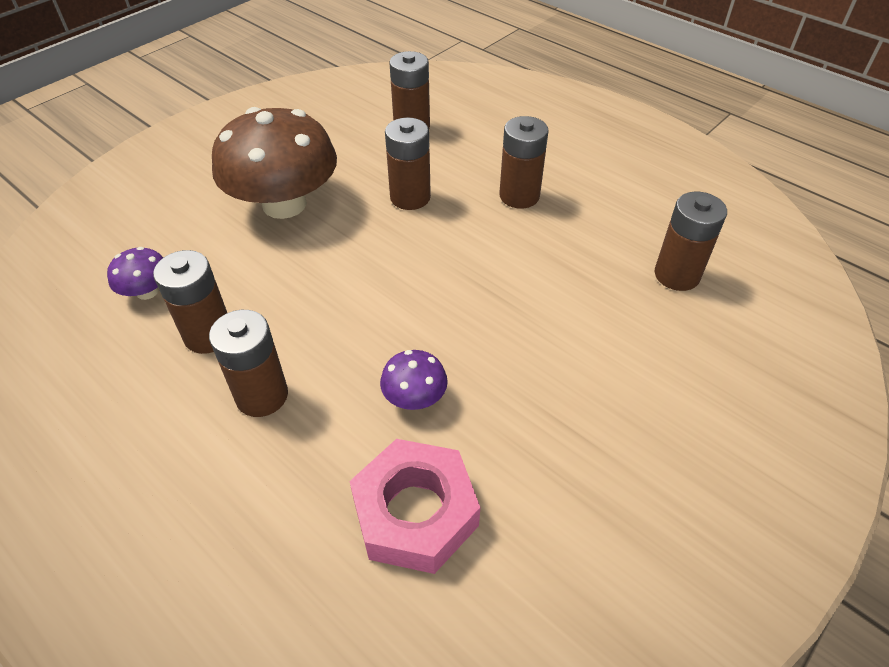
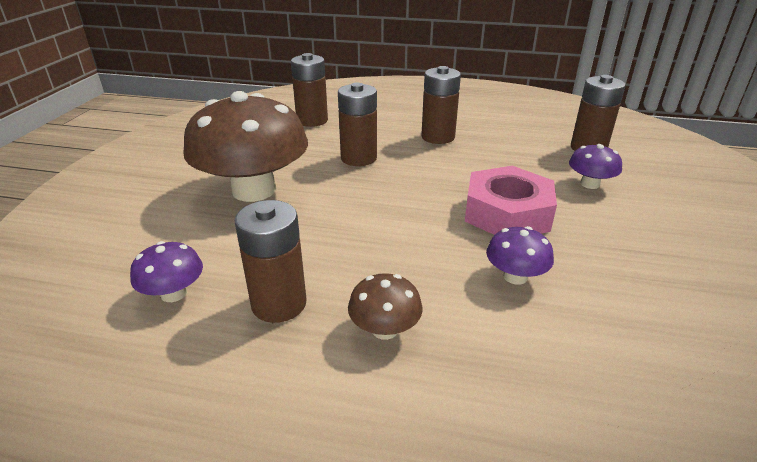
camera: 30 degrees left, 15 degrees down
(262, 395) = (385, 329): brown battery -> brown mushroom
(415, 513) = (617, 356): pink nut -> pink nut (507, 213)
(616, 325) = (590, 184): none -> purple mushroom

